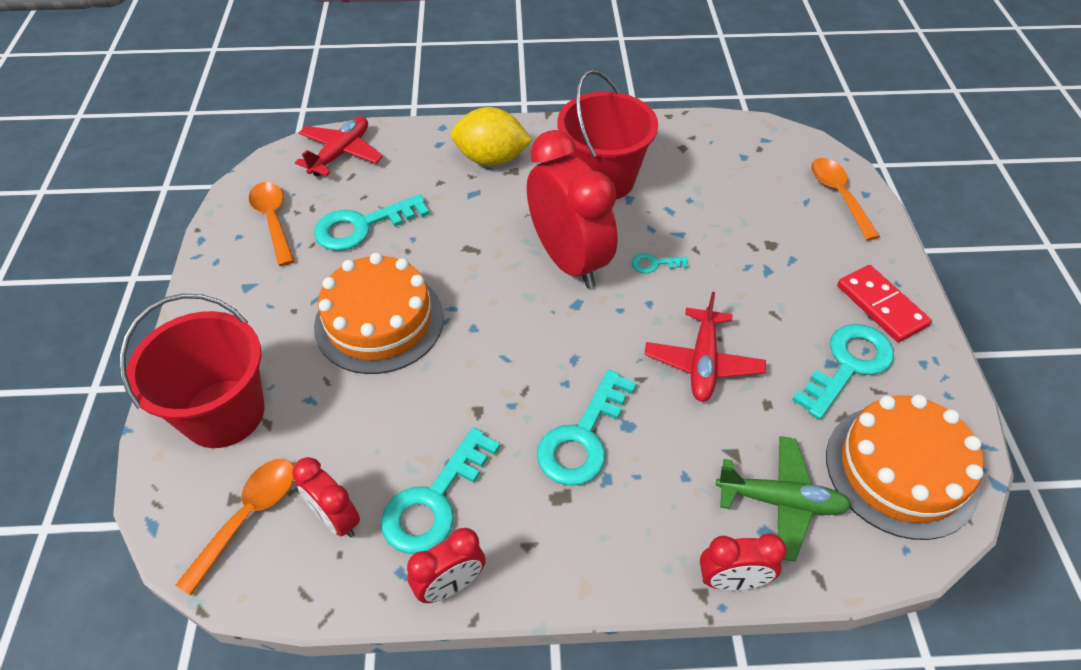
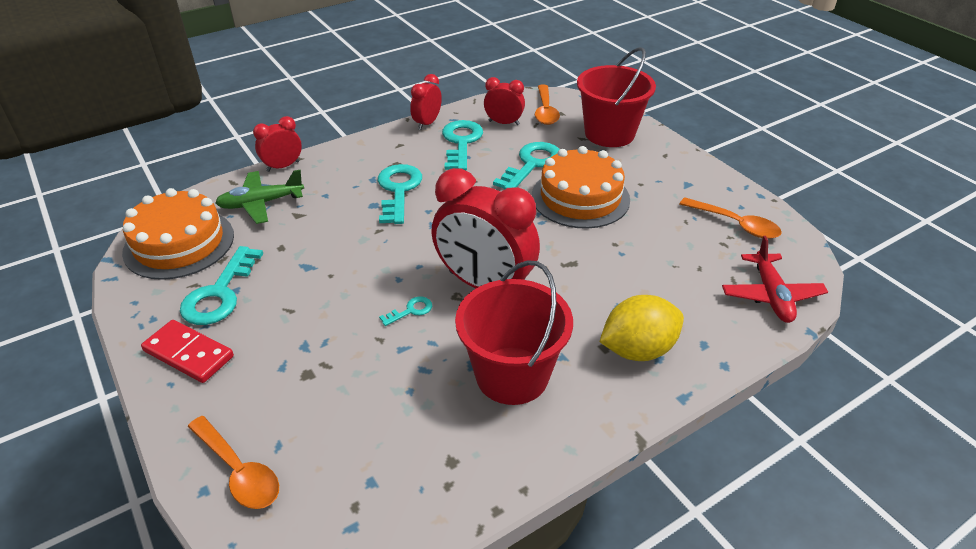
camera: 150 degrees right, 10 degrees down
(362, 226) = (669, 246): turquoise key -> turquoise key (531, 164)
(703, 363) = (337, 254): red plane -> none

